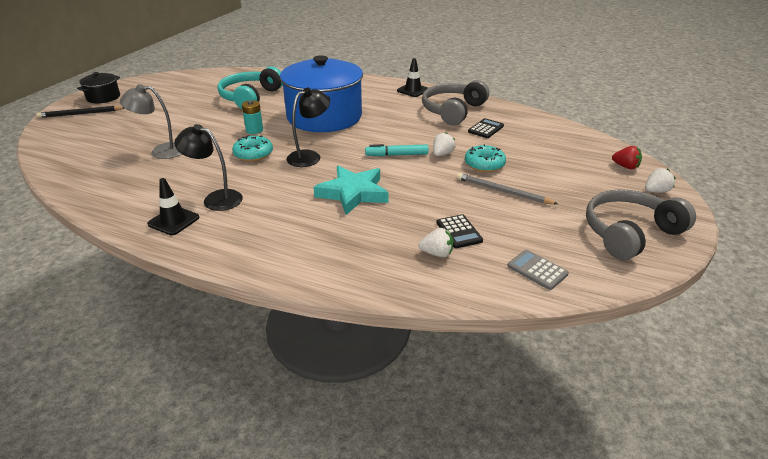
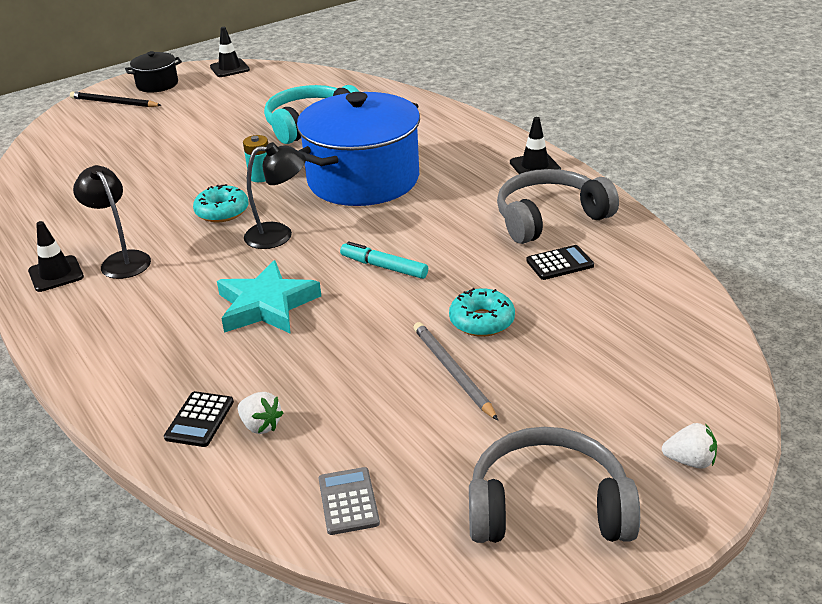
camera: 35 degrees right, 0 degrees up
(150, 79) = (229, 68): none -> black traffic cone
(161, 151) = (136, 178): grey lamp -> none
(442, 154) = (444, 285): white strawberry -> none
(459, 232) = (322, 407): black calculator -> black calculator (199, 420)
(625, 167) = (698, 401): red strawberry -> none

